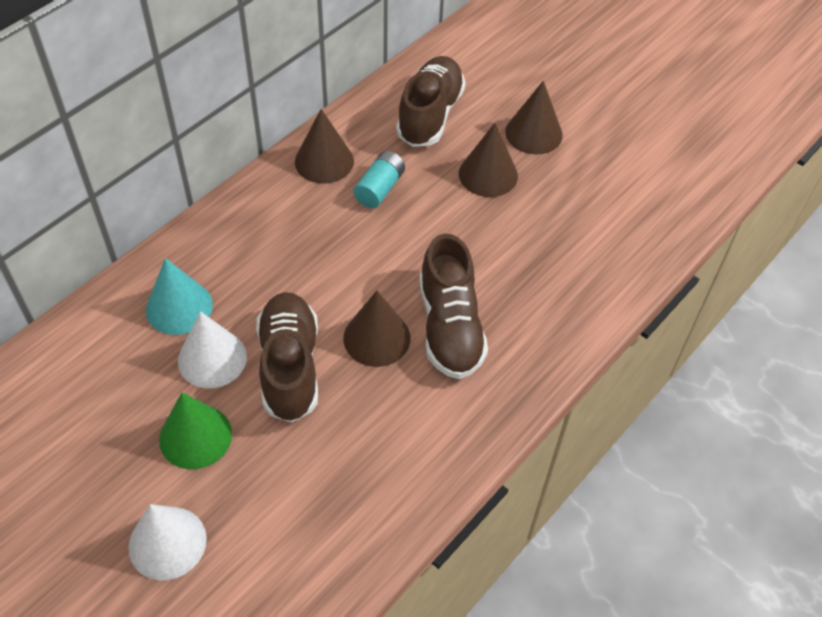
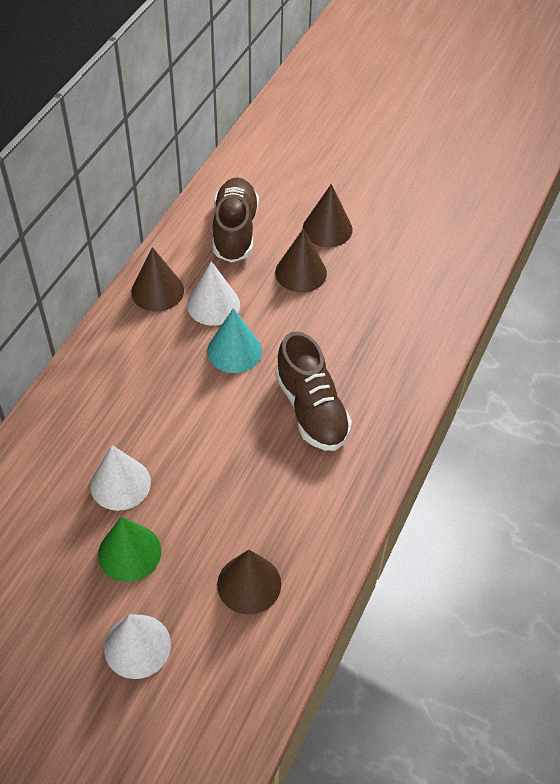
camera: 15 degrees left, 0 degrees up
(179, 307) = (75, 446): turquoise cone -> turquoise cone (234, 351)
(289, 366) = (189, 474): brown shoe -> none
(377, 338) = (254, 433): brown cone -> brown cone (249, 584)
(379, 188) = (213, 304): turquoise battery -> white cone

